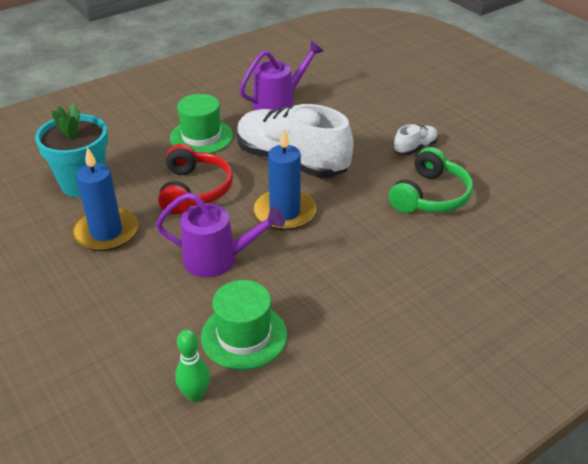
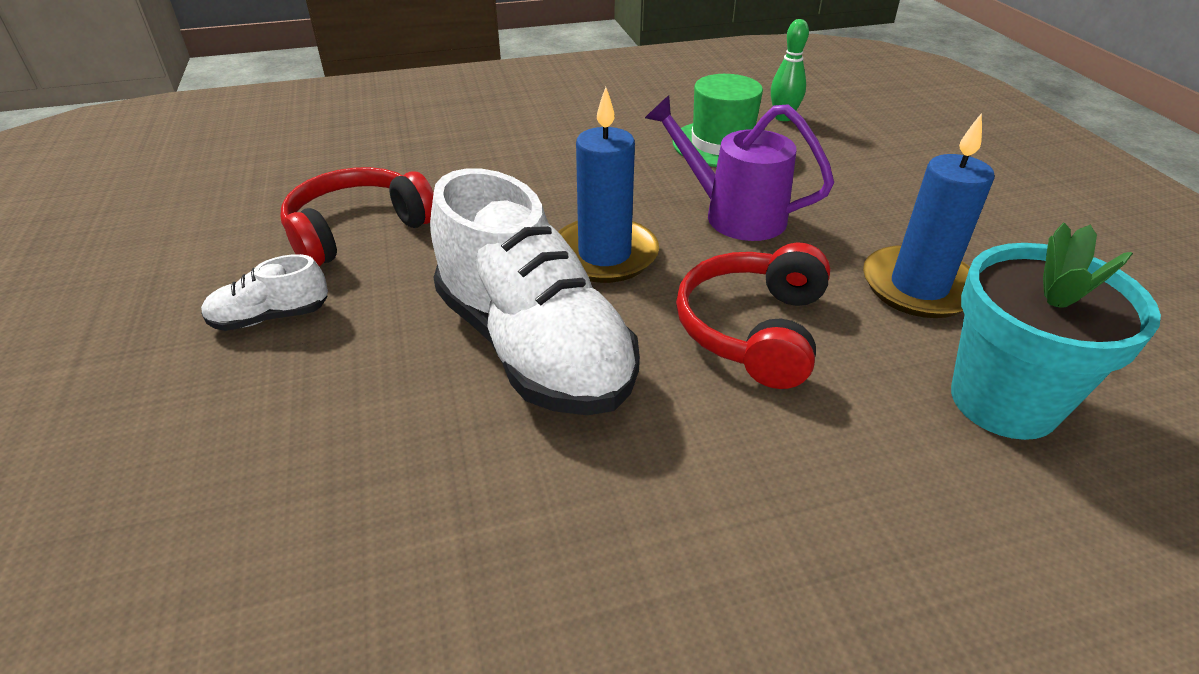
camera: 160 degrees left, 0 degrees up
(201, 137) = (713, 477): green hat -> none
(279, 103) = (438, 558): purple watering can -> none
(430, 196) = (358, 230): green headphones -> red headphones

